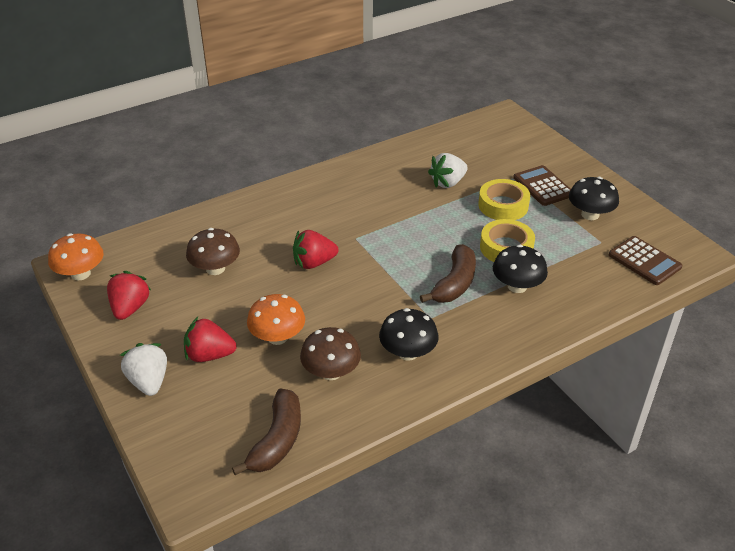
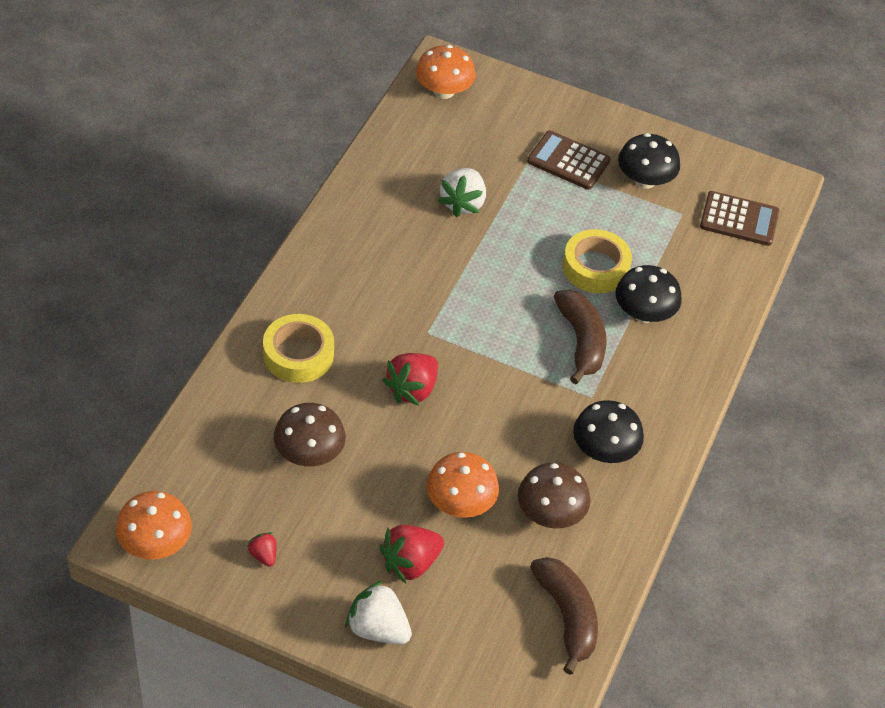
camera: 40 degrees left, 10 degrees up
(130, 308) = (263, 555): red strawberry -> red strawberry, size x0.52
(492, 126) = (443, 91): none -> orange mushroom
(503, 205) = (548, 209): yellow tape -> yellow tape (298, 354)

